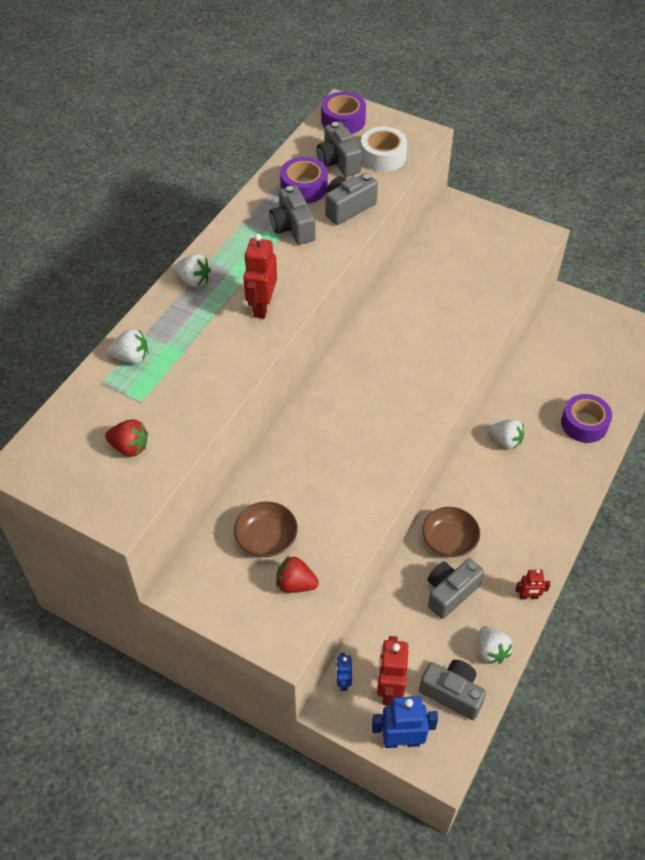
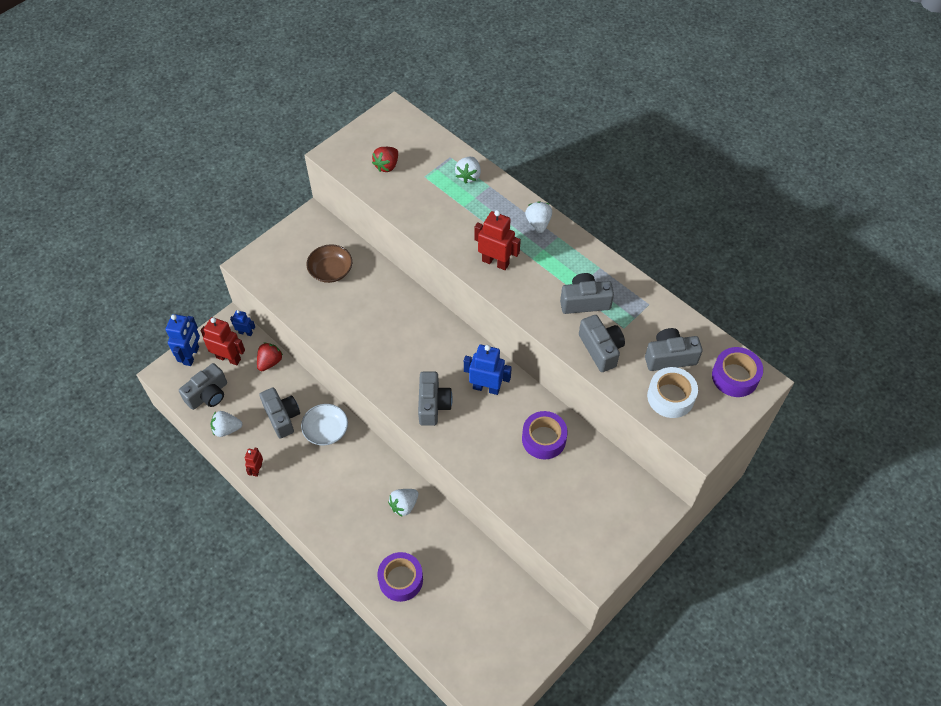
camera: 105 degrees right, 5 degrees up
(194, 280) = (538, 223): white strawberry -> white strawberry turned 135 degrees clockwise
(295, 584) = (288, 280): red strawberry -> red strawberry (270, 362)
(304, 187) = (637, 321): purple tape -> purple tape (543, 439)
(382, 345) = (486, 388): none -> blue robot
(421, 386) = (433, 405): none -> grey camera
(449, 540) = (326, 430): brown bowl -> white bowl

